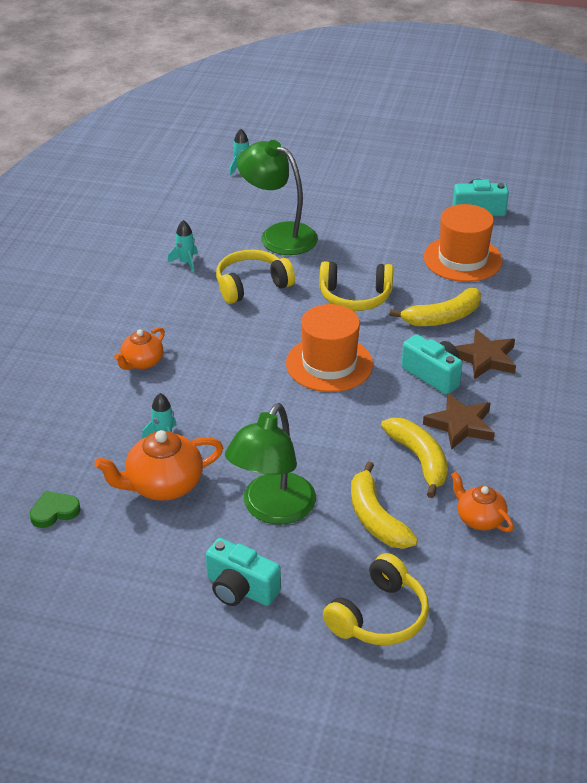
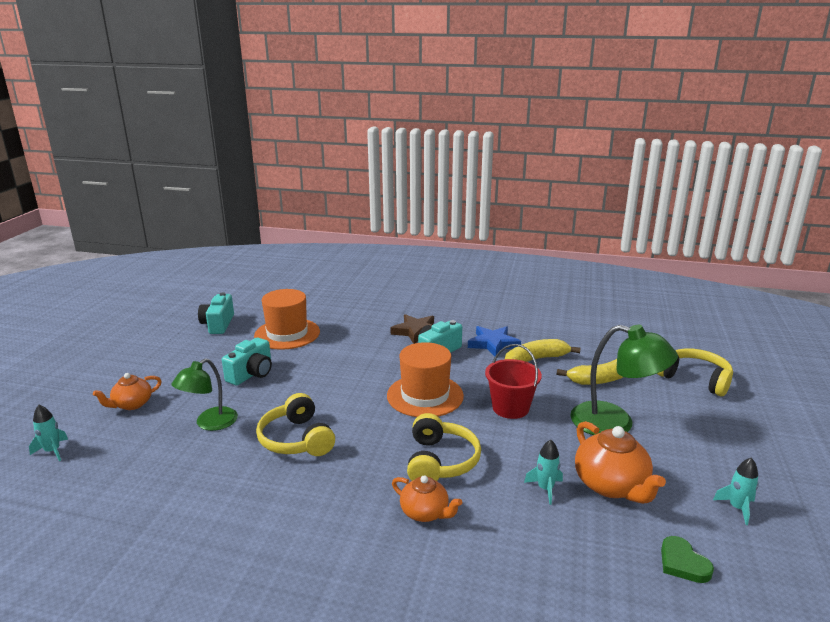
camera: 90 degrees left, 15 degrees down
(186, 262) = (238, 488): turquoise rocket -> turquoise rocket (737, 508)
(240, 589) = (709, 437): turquoise camera -> turquoise camera (251, 374)
(278, 235) = (210, 423): green lamp -> green lamp, size x0.66
(304, 427) = (510, 408): none -> red bucket
(355, 297) = (329, 382): yellow headphones -> yellow headphones (440, 461)
(442, 317) = (365, 345): yellow banana -> none
(460, 425) = (493, 344): brown star -> blue star
(479, 519) = (585, 342): orange teapot -> orange teapot (132, 404)

